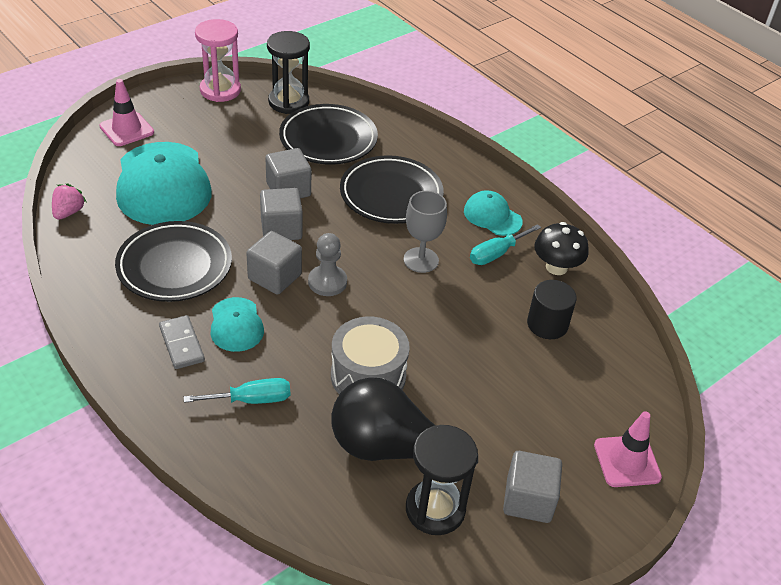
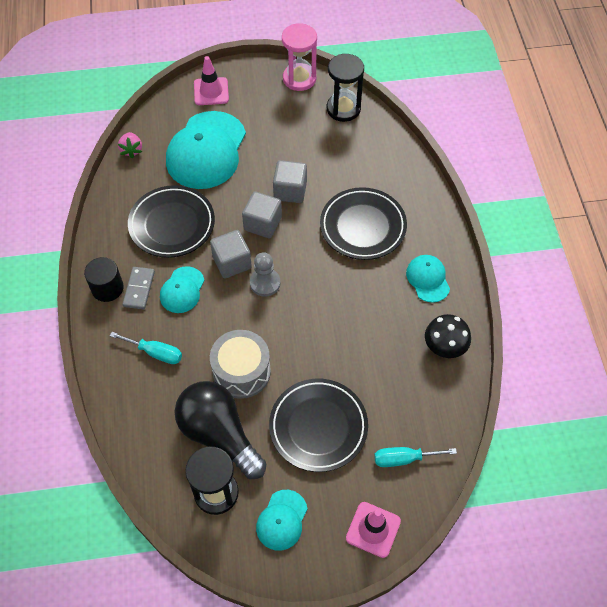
camera: 35 degrees right, 15 degrees up
(68, 212) = (131, 150): pink strawberry -> pink strawberry turned 120 degrees clockwise
(328, 139) = (350, 156): black plate -> black plate (318, 427)
(421, 260) = (344, 294): grey goblet -> none
(496, 254) = (406, 314): turquoise screwdriver -> turquoise screwdriver (403, 459)
(528, 500) = (282, 520): grey cube -> turquoise cap
(547, 324) = (399, 392): black cylinder -> black cylinder (107, 288)

